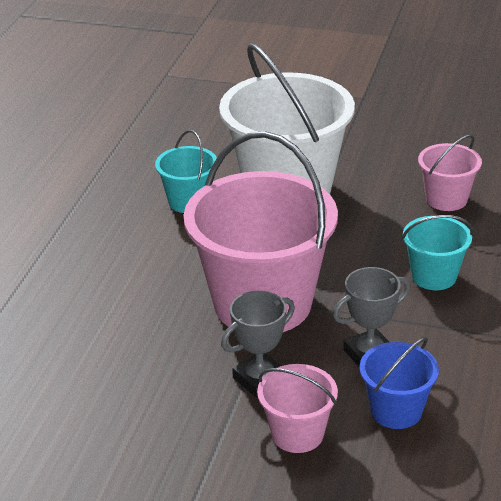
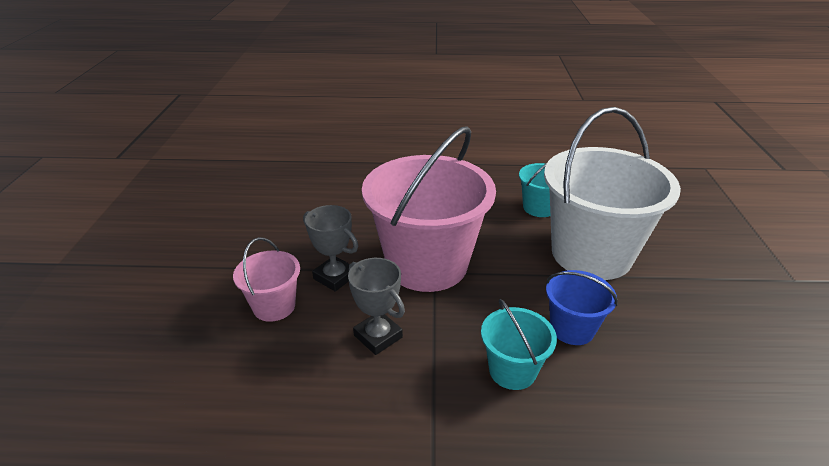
camera: 75 degrees right, 0 degrees up
(396, 410) = (305, 363): blue bucket -> blue bucket (572, 328)
(446, 199) = (657, 367): pink bucket -> none

